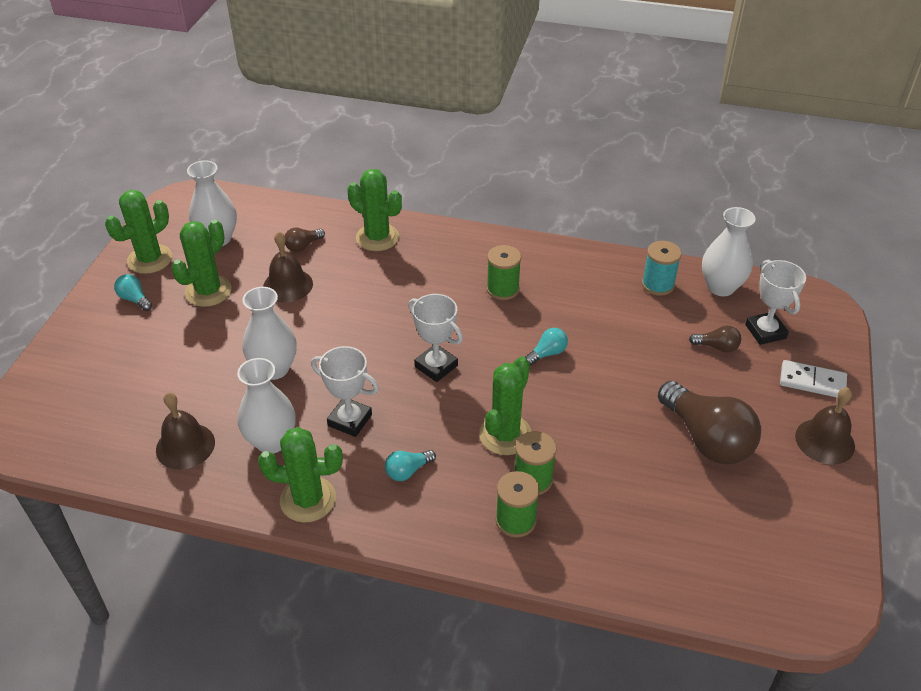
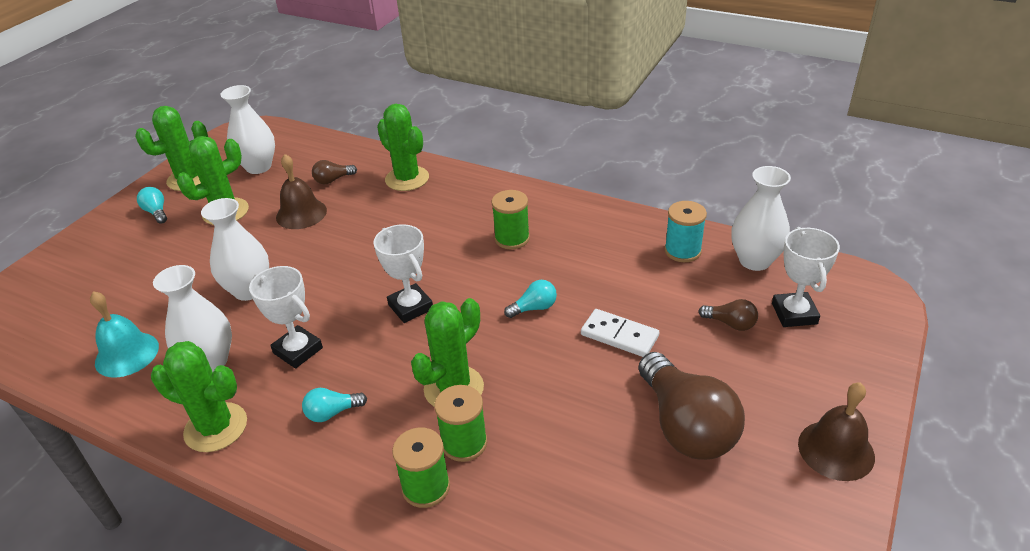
camera: 15 degrees right, 5 degrees down
(185, 446) = (127, 354): brown bell -> turquoise bell
(812, 382) = (838, 377): white domino -> white domino (619, 335)

